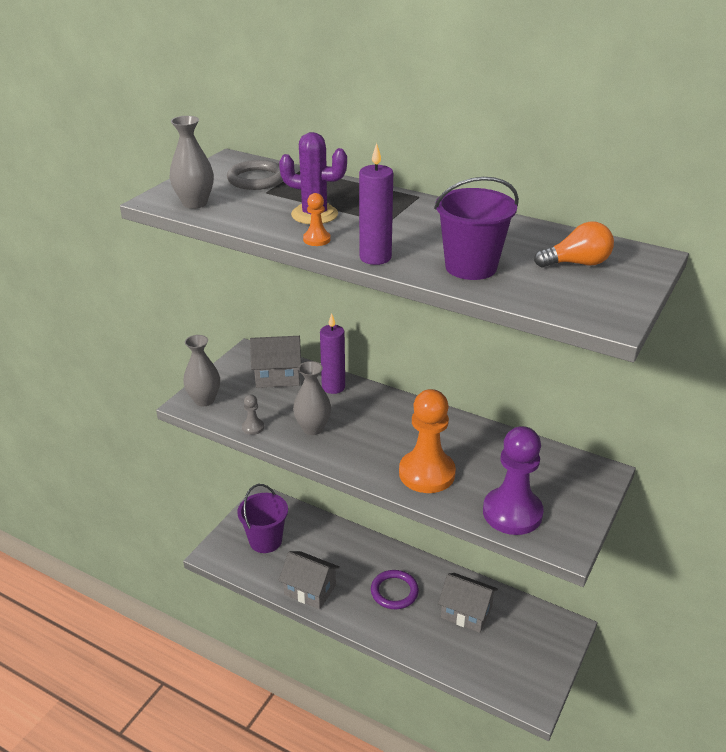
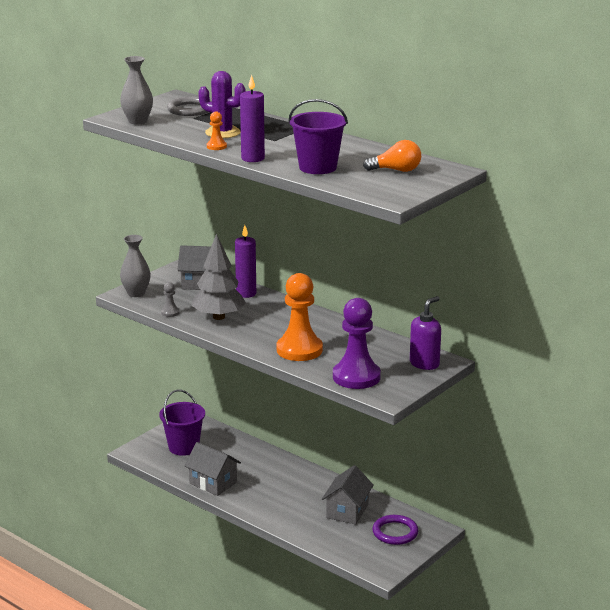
camera: 10 degrees right, 10 degrees down
(313, 428) = (218, 317): grey vase -> grey tree
(394, 591) = (288, 491): purple ring -> purple ring (395, 532)
(466, 613) = (347, 511): grey house -> grey house turned 75 degrees clockwise
(582, 479) = (424, 364): none -> purple soap dispenser

